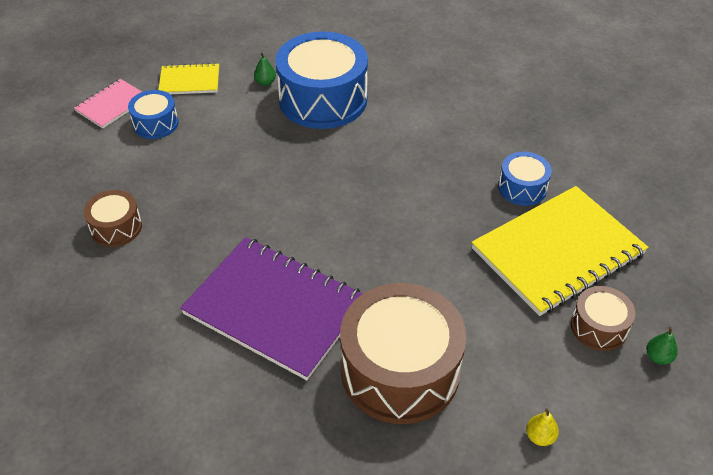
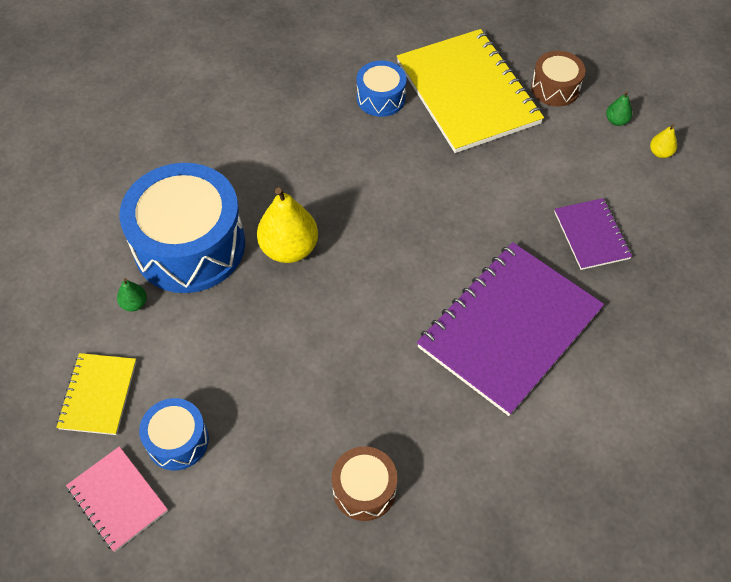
camera: 80 degrees left, 10 degrees up
(332, 153) = (289, 248): none -> yellow pear
(400, 370) = (591, 235): brown drum -> purple notebook
(658, 357) = (588, 61): green pear -> green pear (616, 121)

